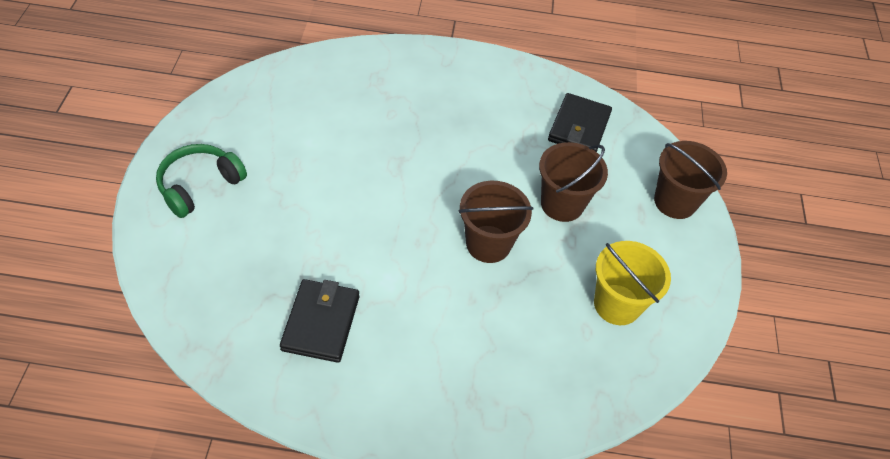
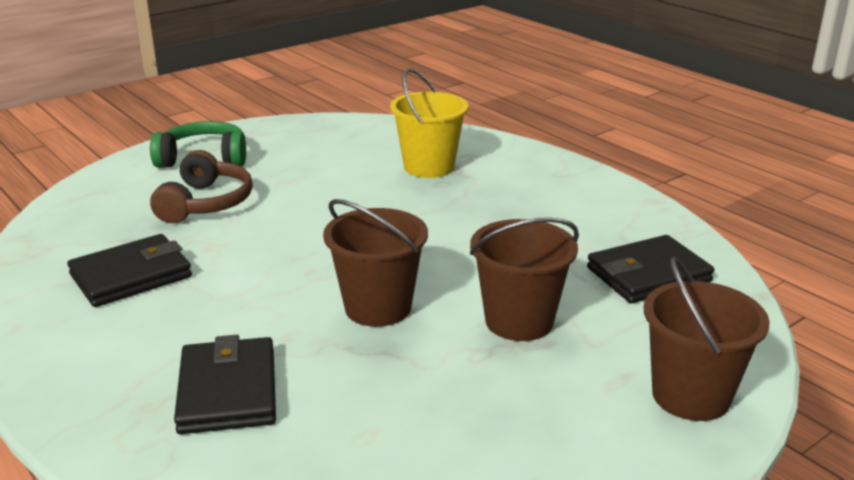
camera: 50 degrees right, 25 degrees down
(270, 228) = (206, 203): none -> brown headphones
(494, 356) = (228, 391): none -> black wallet
(617, 304) = (443, 438): yellow bucket -> yellow bucket (429, 167)

